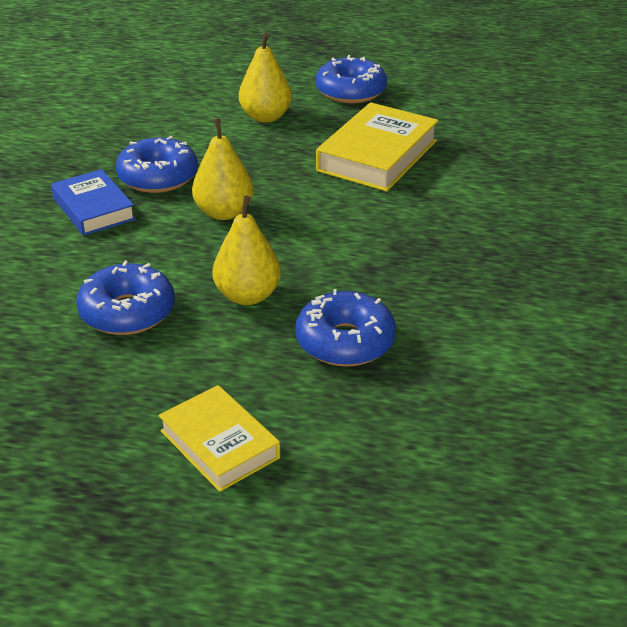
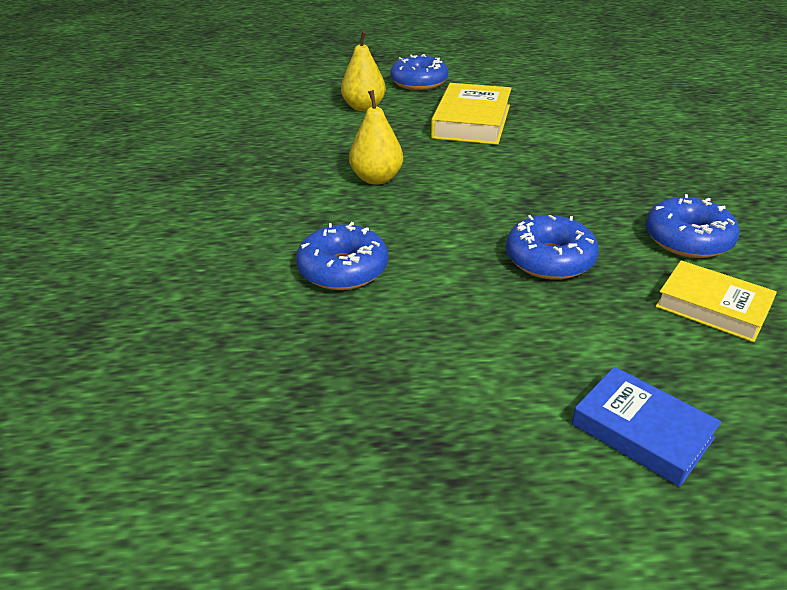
camera: 15 degrees left, 0 degrees up
(93, 208) = (260, 192): blue book -> blue book (642, 431)
(158, 177) = (302, 161): blue donut -> blue donut (687, 239)
(219, 444) = (503, 367): yellow book -> yellow book (712, 307)
(248, 296) = (441, 238): yellow pear -> none

